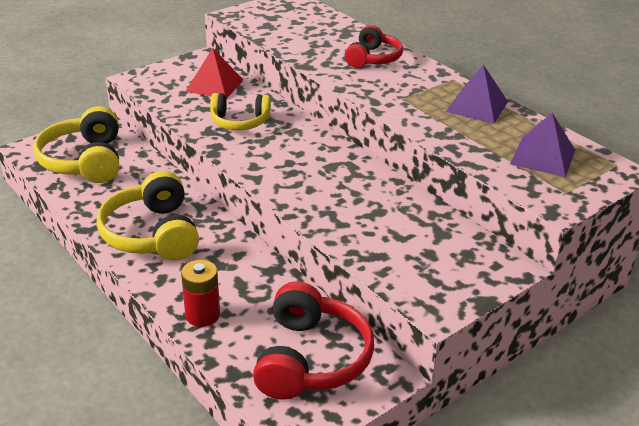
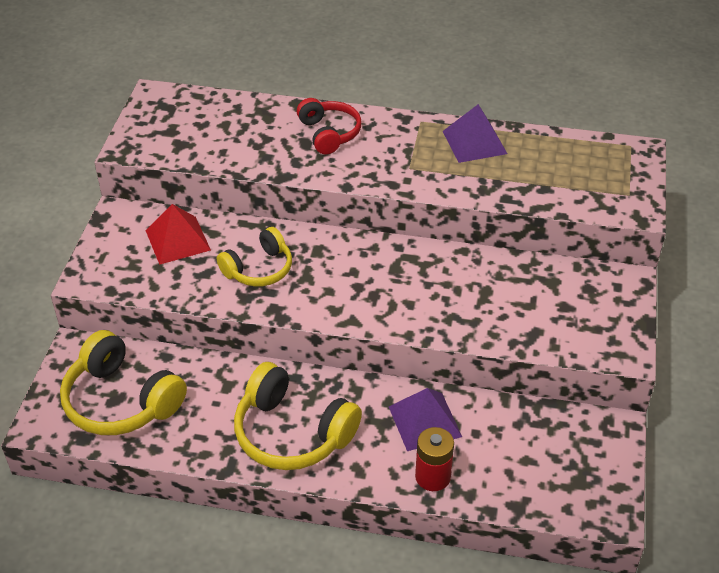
camera: 40 degrees left, 10 degrees up
(311, 359) = (552, 453): red headphones -> none
(543, 156) = (577, 168): purple pyramid -> purple pyramid (425, 421)

